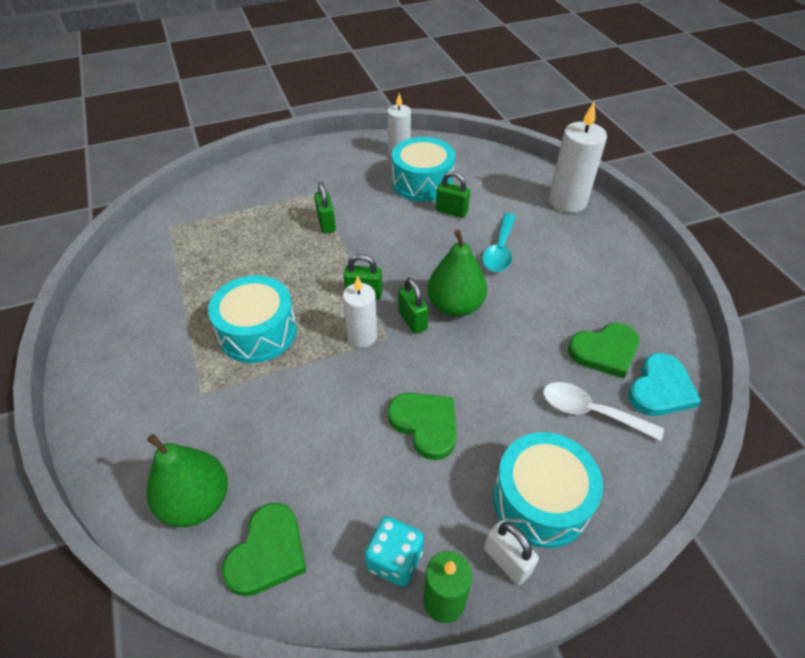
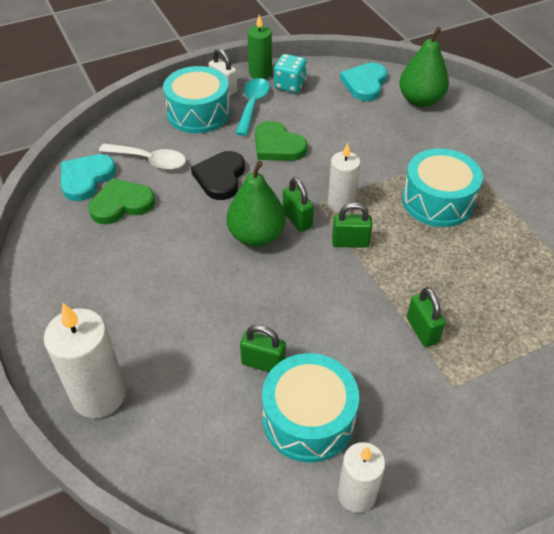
camera: 175 degrees right, 0 degrees up
(268, 553) = (365, 84): green heart -> turquoise heart
(497, 379) = (220, 177): none -> black heart
(500, 250) = (204, 305): turquoise spoon -> turquoise spoon (252, 105)

